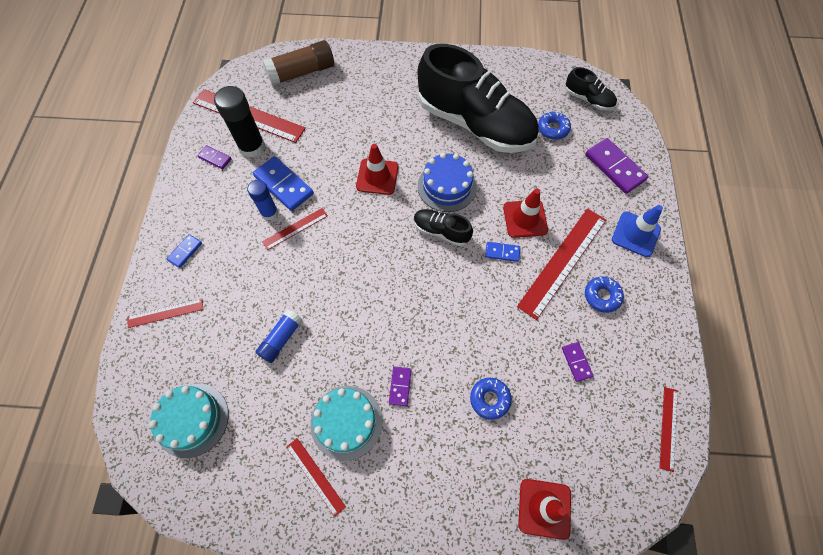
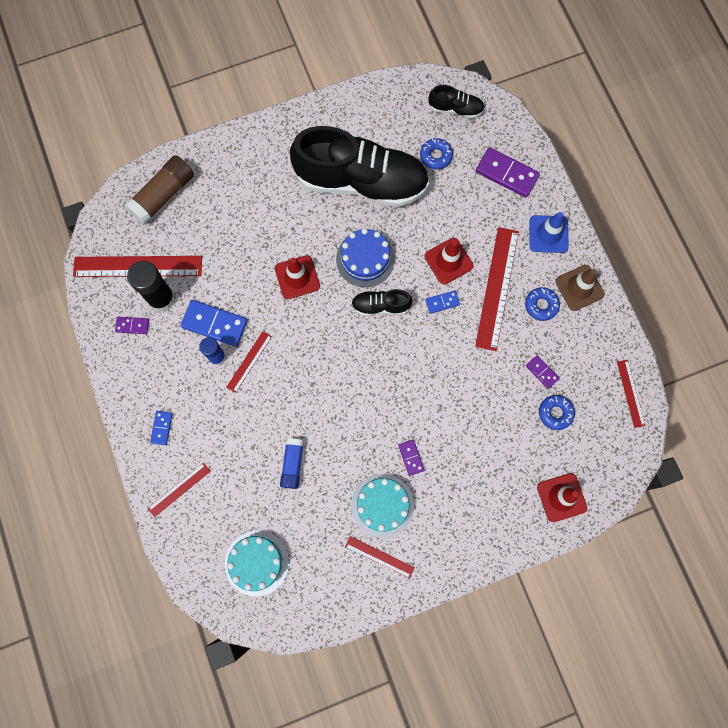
camera: 25 degrees left, 10 degrees up
(489, 399) = (486, 434): blue donut -> blue donut (555, 413)
(649, 296) = (579, 288): none -> brown traffic cone

